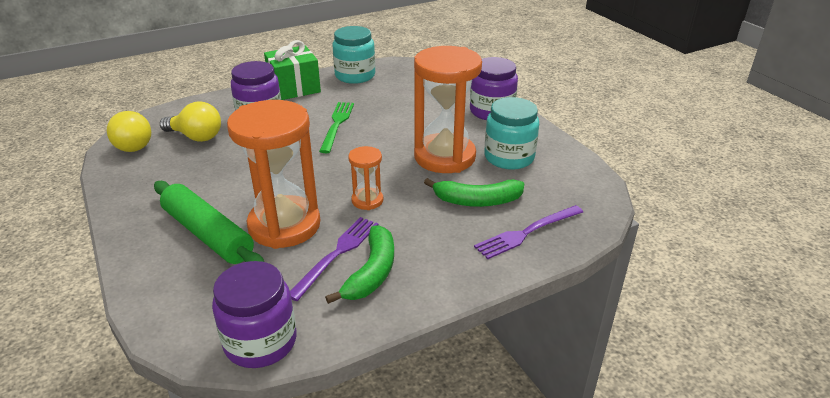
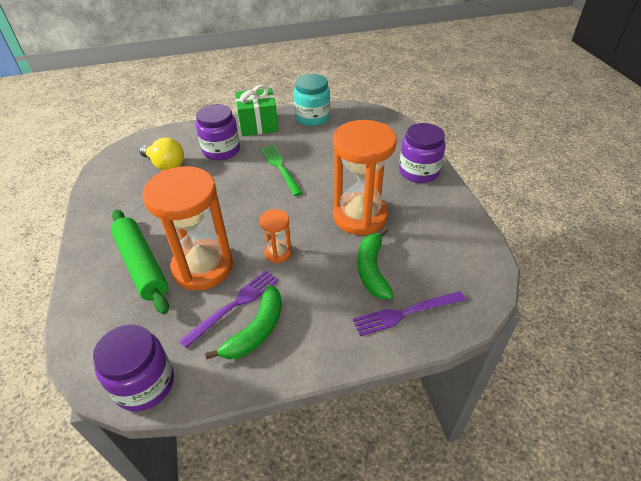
camera: 15 degrees right, 10 degrees up
(133, 144) = (117, 165): yellow light bulb -> none
(337, 124) = (280, 168): green fork -> green fork turned 45 degrees counterclockwise
(477, 201) = (372, 269): green banana -> green banana turned 75 degrees clockwise
(509, 157) = (417, 225): turquoise jar -> none

